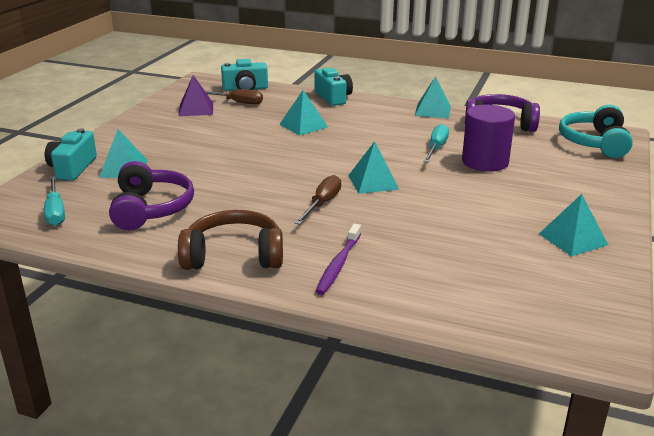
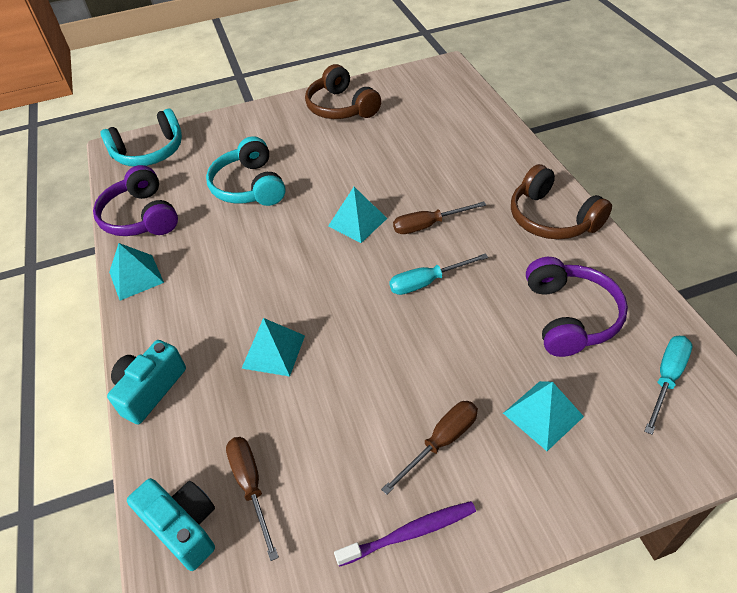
camera: 125 degrees left, 20 degrees up
(72, 168) = (602, 466): turquoise camera -> none
(150, 209) = (569, 316): purple headphones -> purple headphones turned 135 degrees clockwise
(168, 141) = (441, 442): none -> brown screwdriver
(196, 109) = (318, 514): purple pyramid -> none
(338, 264) = (494, 170): purple toothbrush -> purple toothbrush (409, 533)
(436, 148) = (245, 224): turquoise screwdriver -> turquoise screwdriver (427, 282)
(485, 162) = (250, 186): purple cylinder -> turquoise headphones
(573, 239) = (341, 107): turquoise pyramid -> brown headphones

